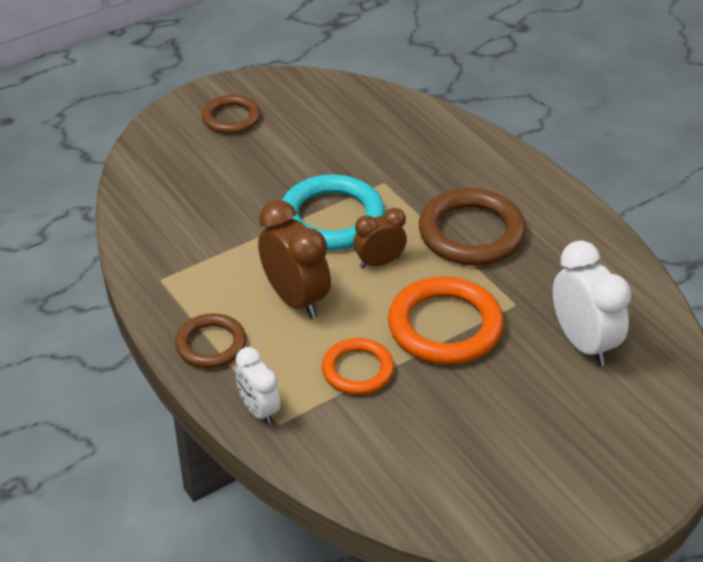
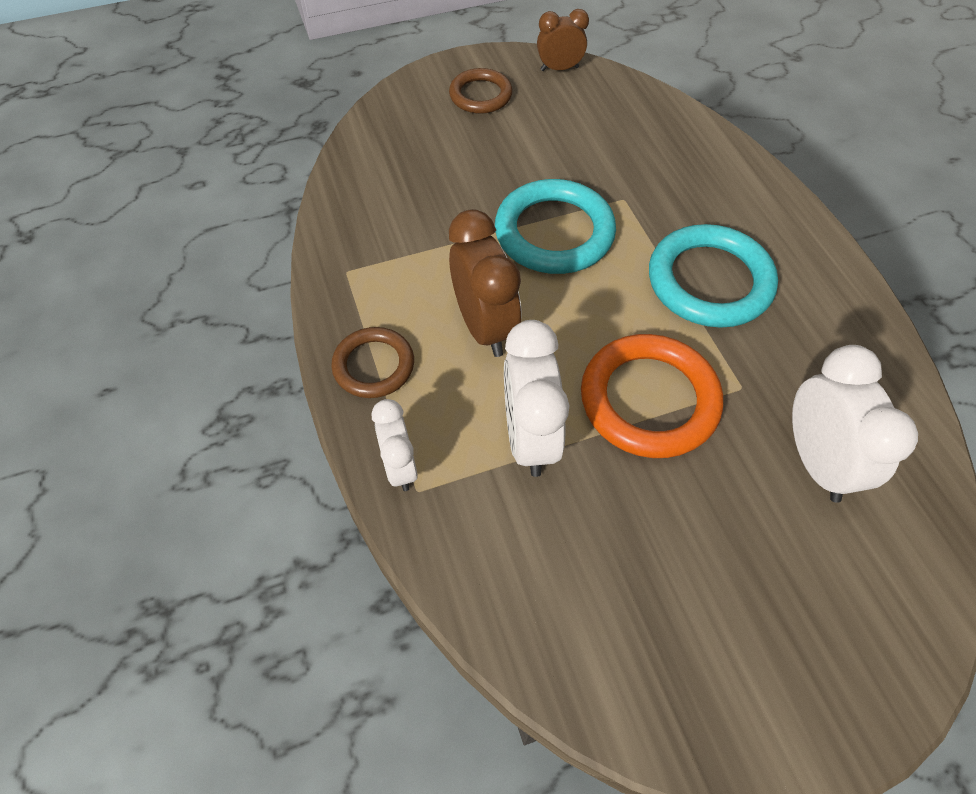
camera: 15 degrees right, 15 degrees up
(357, 370) = (530, 437): orange ring -> white clock
(379, 262) = (593, 298): brown clock -> brown clock (559, 69)
(471, 233) = (709, 281): brown ring -> turquoise ring

